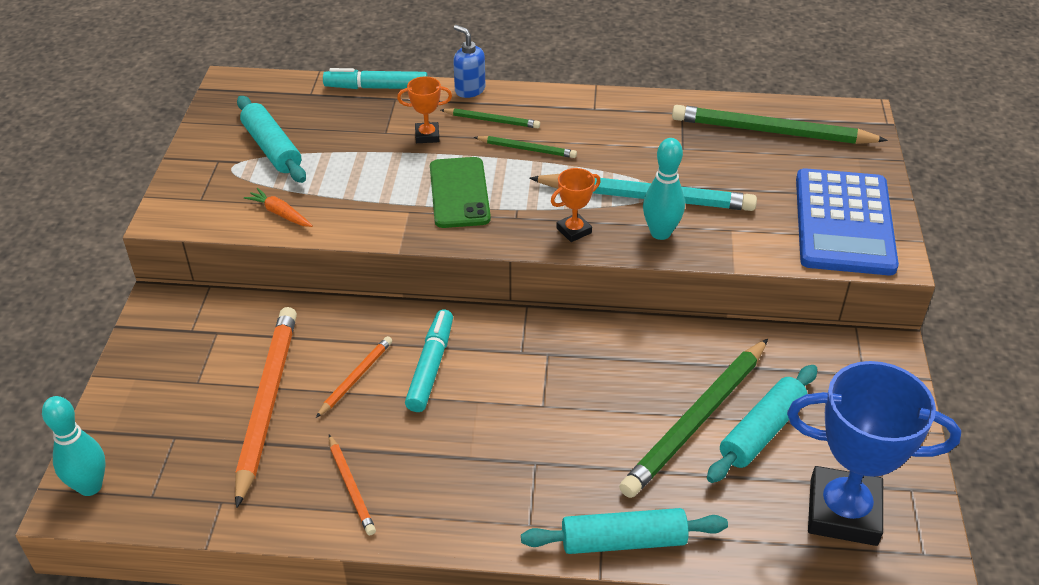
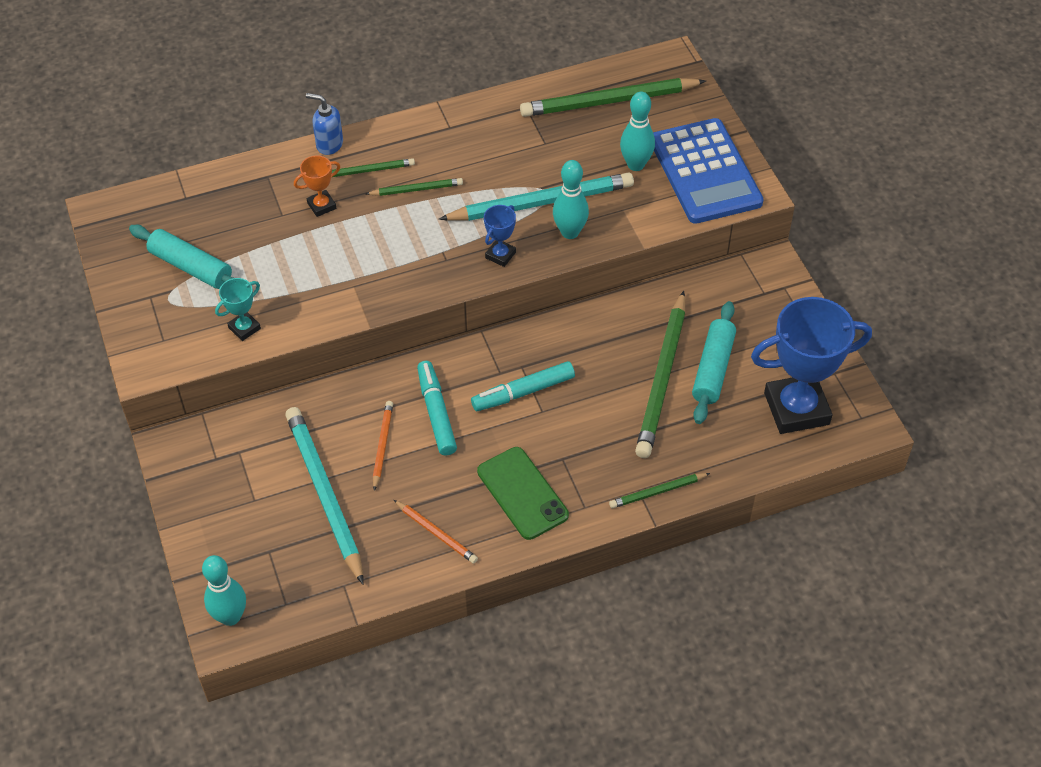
camera: 25 degrees left, 10 degrees up
(267, 403) = (325, 494): orange pencil -> turquoise pencil
(280, 213) = (244, 328): orange carrot -> turquoise trophy
(376, 87) = (242, 170): turquoise marker -> turquoise marker (523, 392)
(459, 193) = (385, 253): green phone -> green phone (522, 493)
(574, 230) = (500, 255): orange trophy -> blue trophy
(623, 541) = (657, 492): turquoise rolling pin -> green pencil
(769, 194) = (635, 165): none -> turquoise bowling pin

